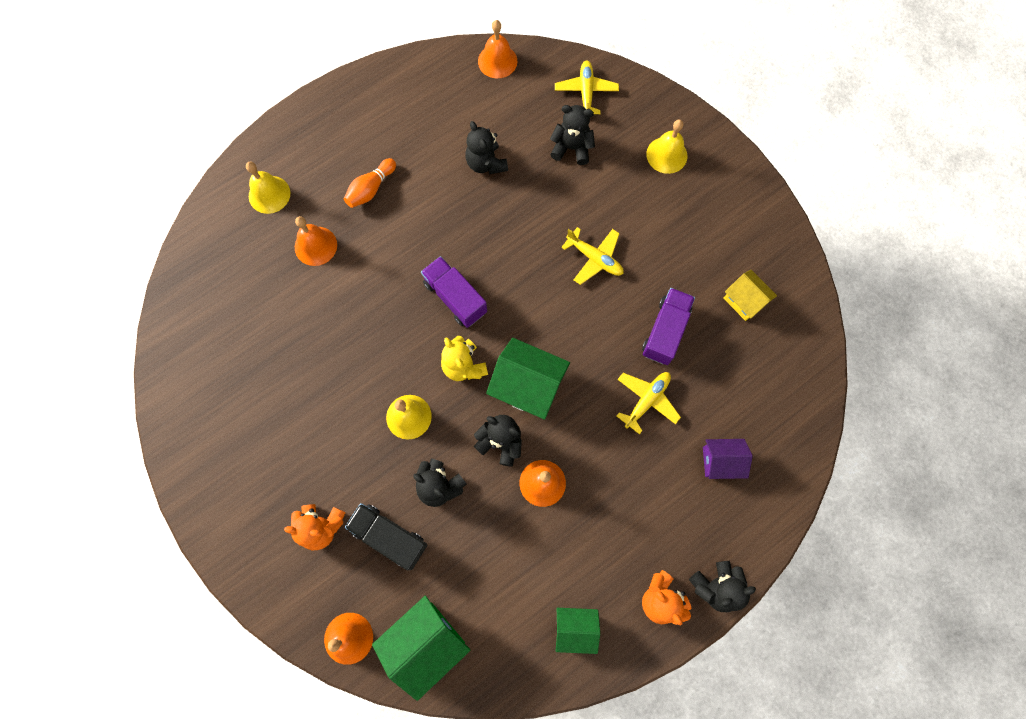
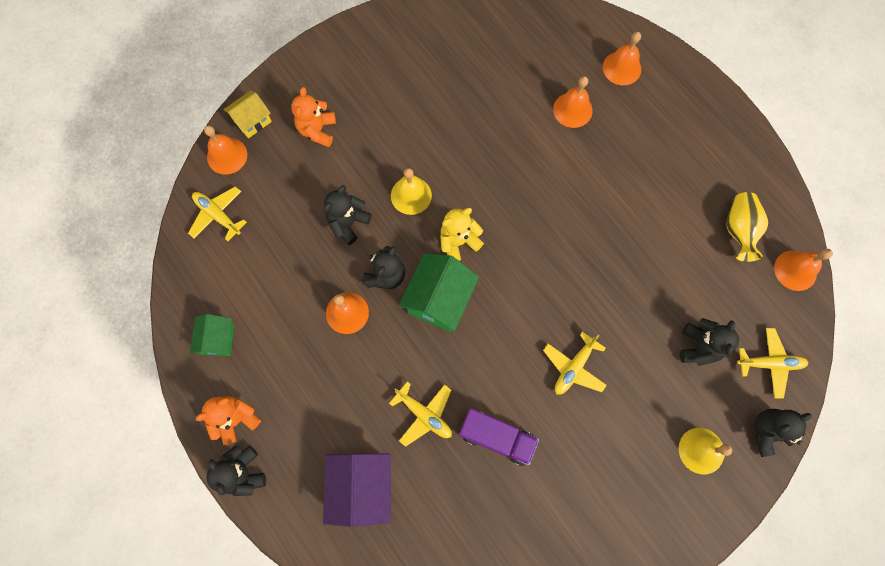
camera: 90 degrees right, 0 degrees up
(269, 194) = (621, 68): yellow bell -> orange bell
(371, 189) = (634, 154): orange bowling pin -> none
(389, 537) = (306, 183): black truck -> none
(426, 642) = (218, 215): green house -> yellow plane
(455, 298) = (526, 233): purple truck -> none
(457, 103) = (738, 230): none -> yellow vase
(486, 163) = (672, 259): black teddy bear -> black teddy bear (767, 431)
(720, 461) = (361, 487): purple house -> purple house, size x1.64
(744, 301) = (533, 526): yellow house -> yellow house (252, 121)

